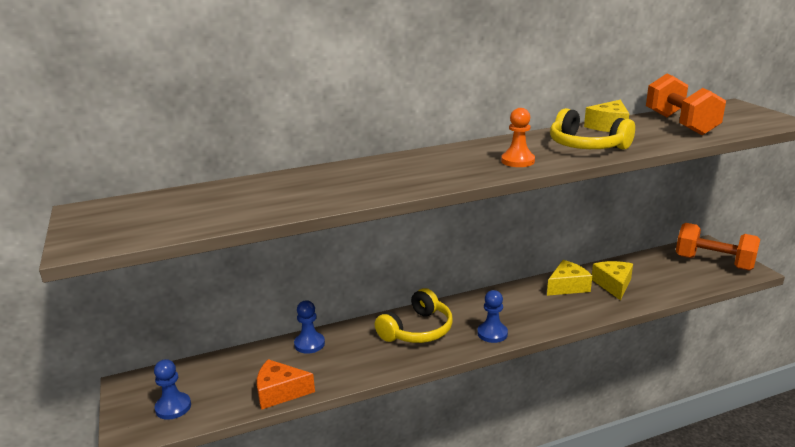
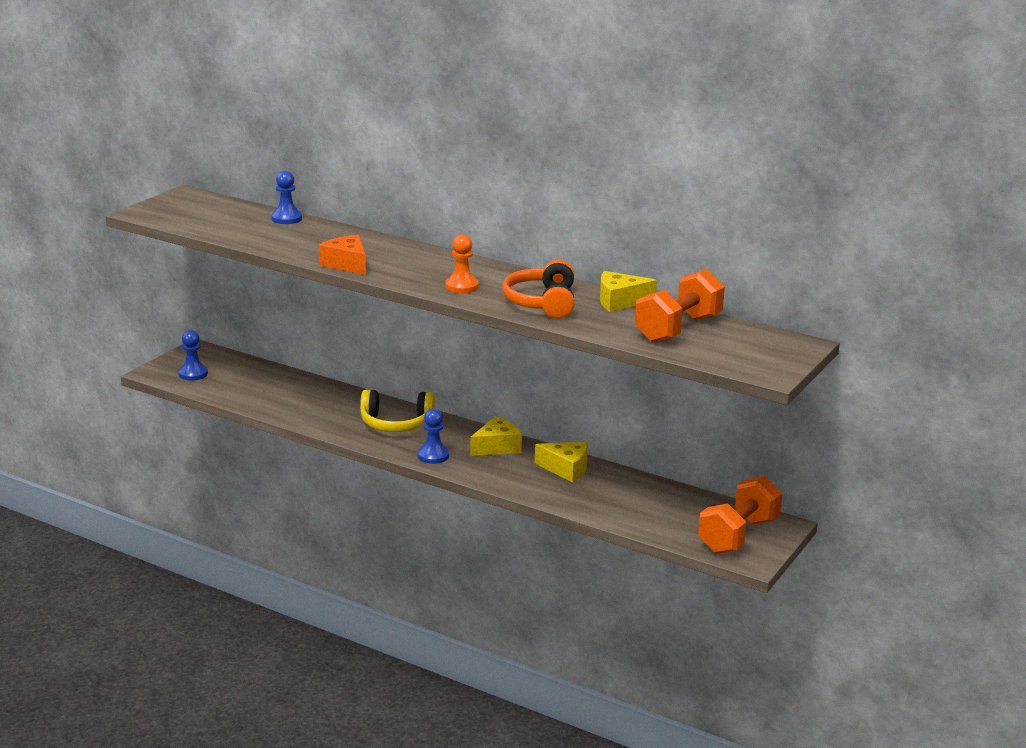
camera: 50 degrees right, 0 degrees up
(280, 392) = (251, 401): orange cheese -> orange cheese (347, 264)
(309, 344) = (321, 389): blue pawn -> blue pawn (286, 218)
(586, 146) = (542, 303): yellow headphones -> orange headphones
(613, 285) = (603, 490): yellow cheese -> yellow cheese (497, 447)
(713, 263) = (738, 535): orange dumbbell -> orange dumbbell turned 45 degrees clockwise

